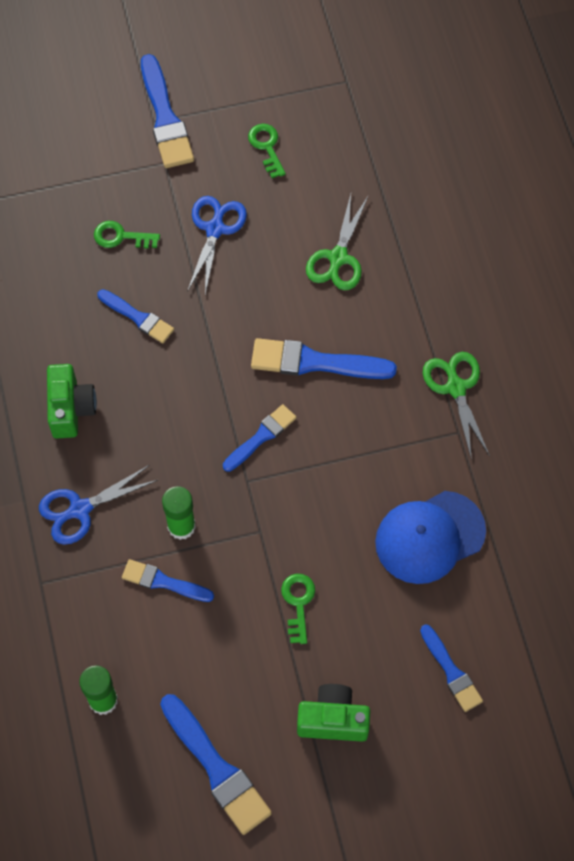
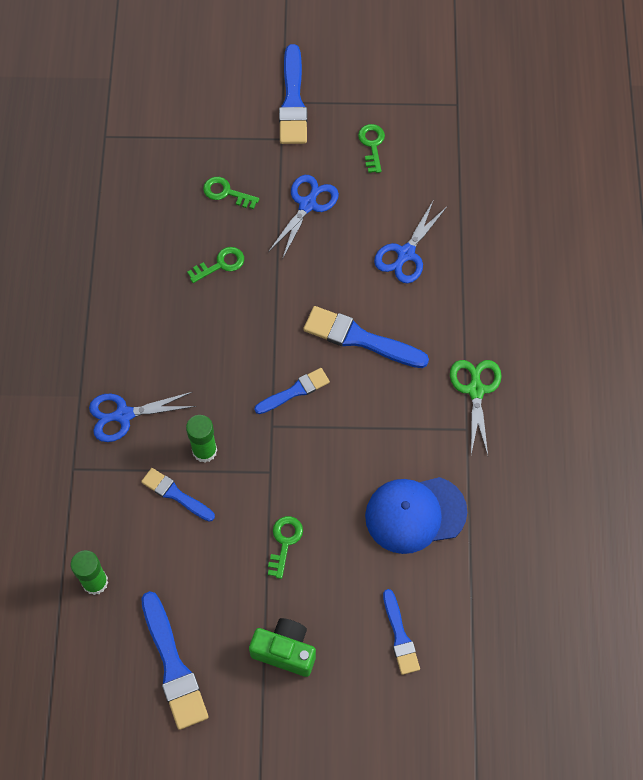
camera: 15 degrees right, 0 degrees up
(71, 409) = (141, 328): green camera -> none
(138, 317) = (220, 264): blue brush -> green key
(338, 258) = (405, 254): green scissors -> blue scissors

